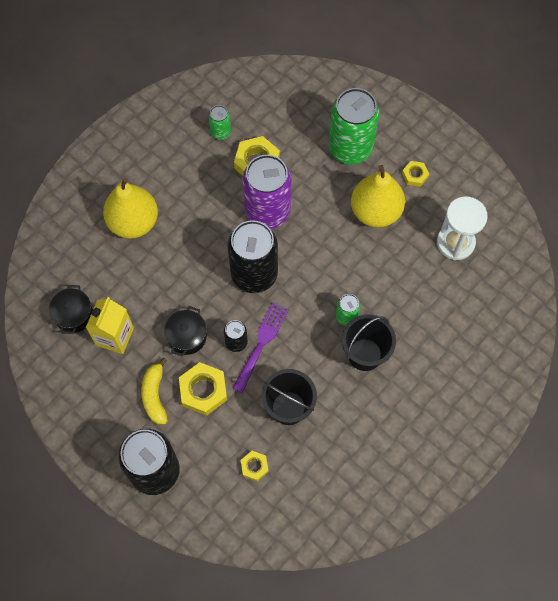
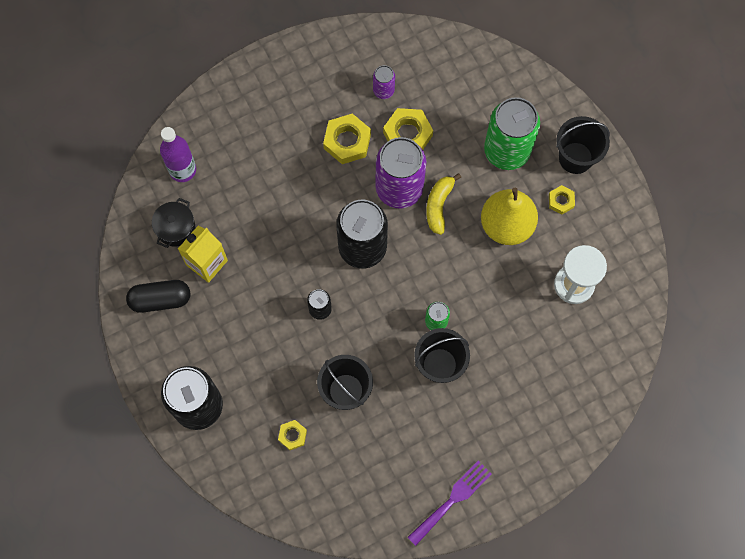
camera: 20 degrees right, 5 degrees up
(61, 261) = (182, 170): none -> purple bottle
(82, 385) = (160, 299): none -> black capsule
(133, 222) = (265, 154): yellow pear -> none
(155, 395) = (224, 333): yellow banana -> yellow banana (439, 205)
(187, 336) = (275, 287): black pot -> none
(203, 390) = (271, 345): yellow nut -> yellow nut (347, 141)
(220, 132) = (383, 90): green can -> purple can
(261, 344) = (343, 319): purple fork -> purple fork (451, 500)
(412, 135) = (575, 158): none -> black bucket

